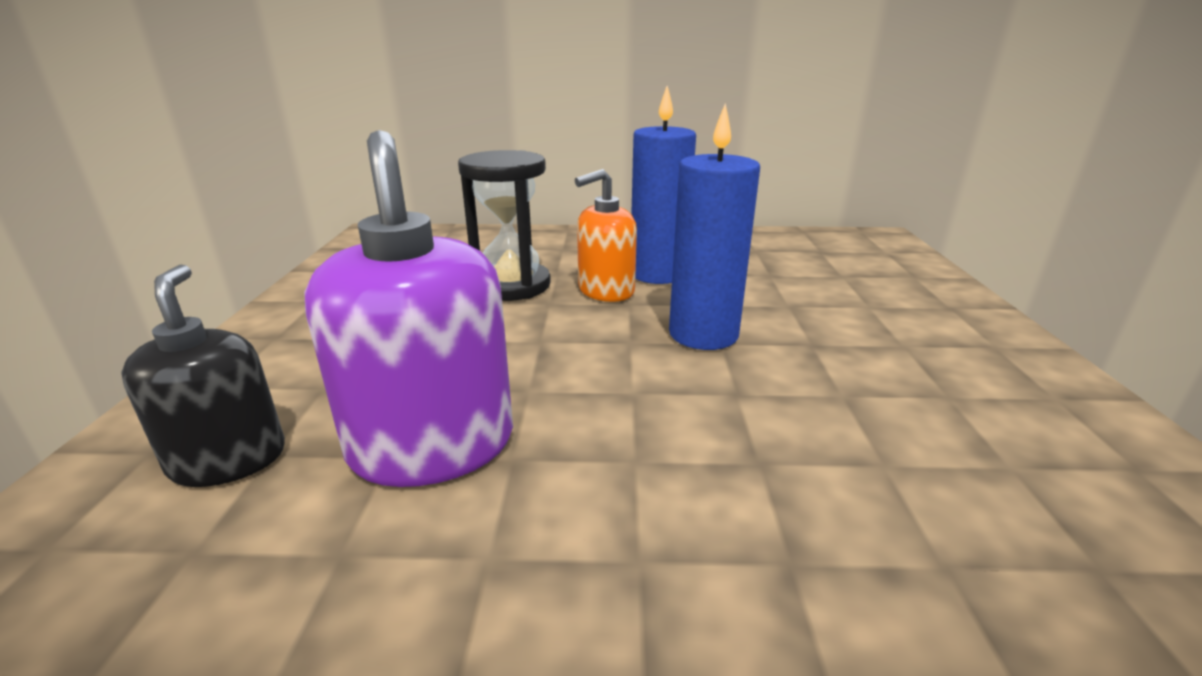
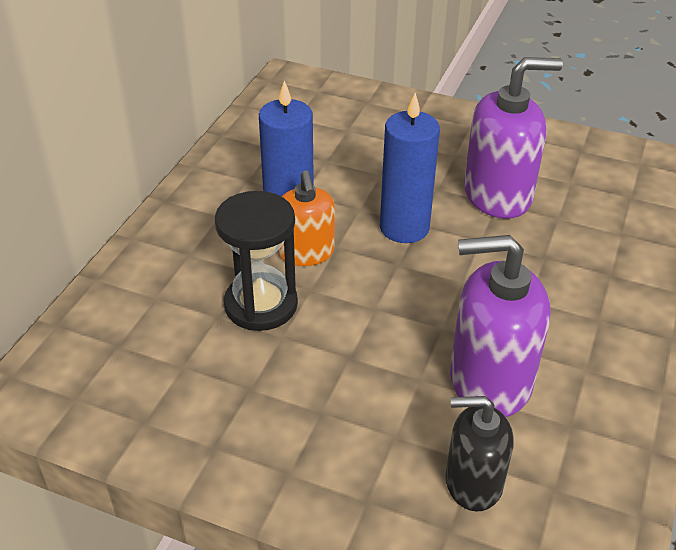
camera: 70 degrees left, 15 degrees up
(862, 392) = (498, 195): none -> purple soap dispenser

